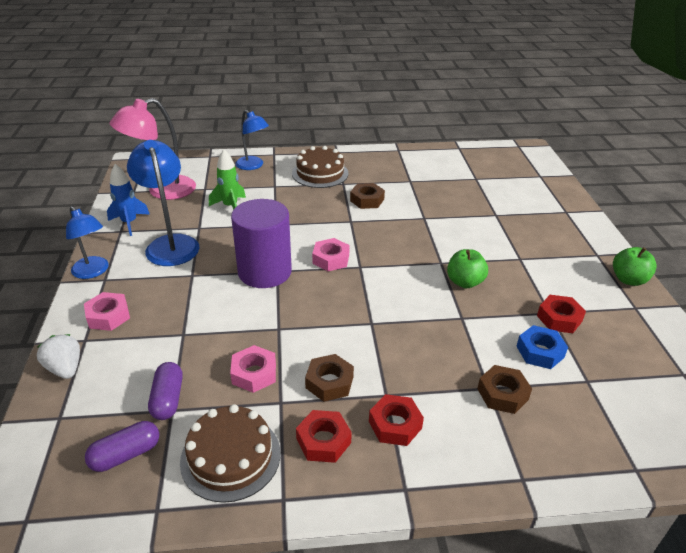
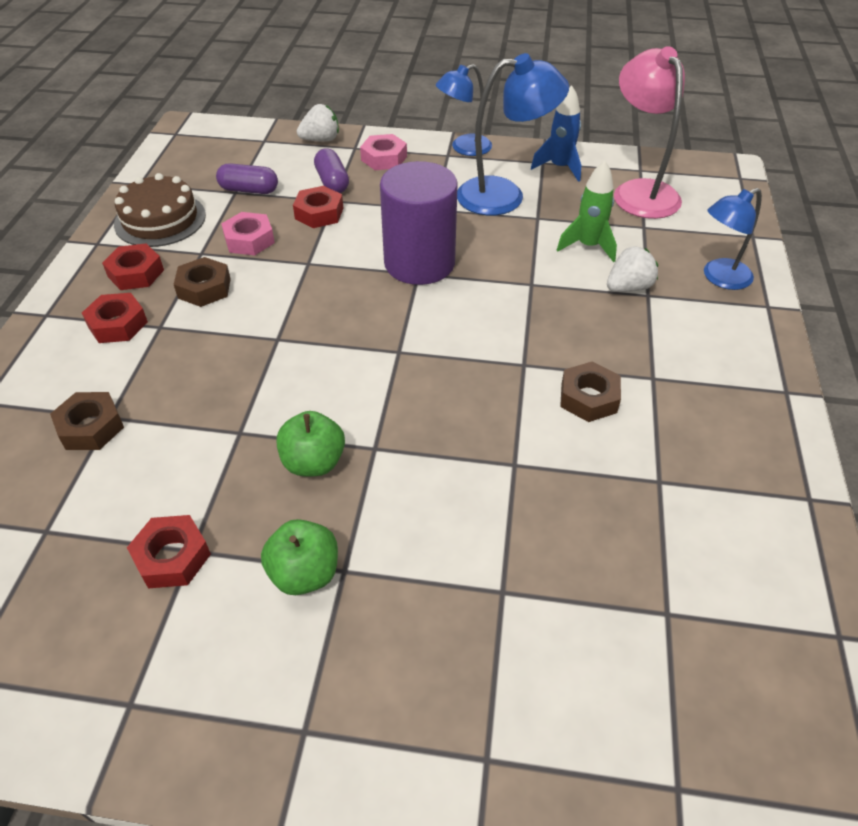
camera: 105 degrees right, 10 degrees up
(126, 454) = (202, 170): purple capsule -> purple capsule (332, 182)
(205, 338) = (319, 213): none -> red nut
(270, 192) = (628, 287): none -> white strawberry
(320, 173) = (693, 354): brown cake -> none
(331, 259) = (426, 325): pink nut -> none
(540, 352) = (126, 498): blue nut -> none
(628, 280) = (203, 746): green apple -> green apple (304, 573)

